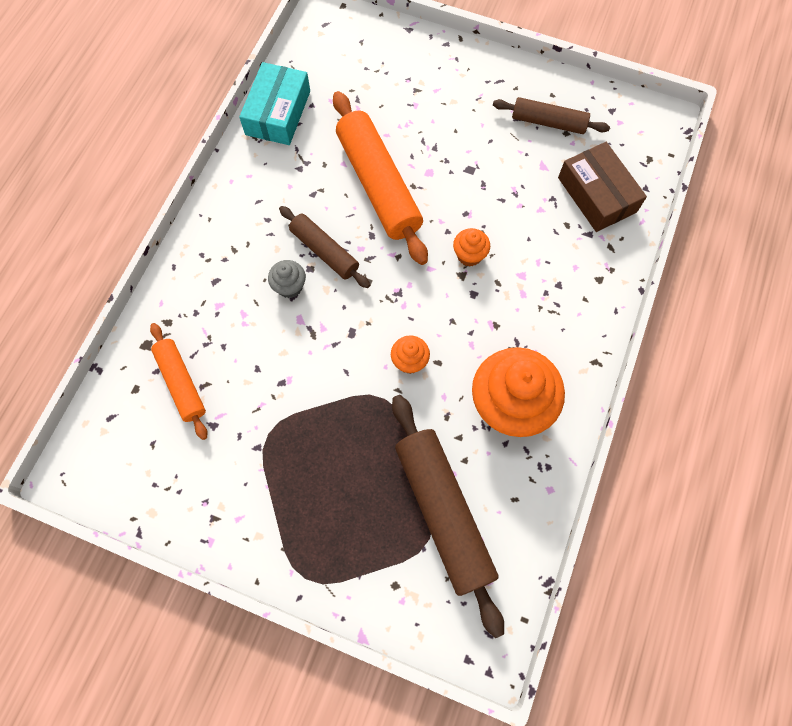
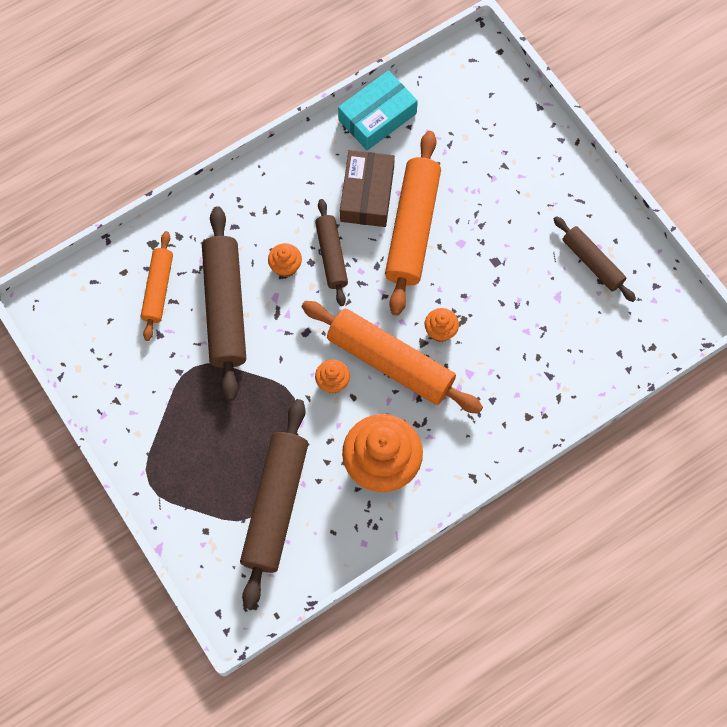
camera: 35 degrees right, 0 degrees up
(259, 359) = (225, 308): none -> brown rolling pin
(290, 286) = (285, 266): grey cupcake -> orange cupcake
(447, 309) = (390, 362): none -> orange rolling pin
(597, 195) = (582, 348): brown box -> brown box (367, 194)

